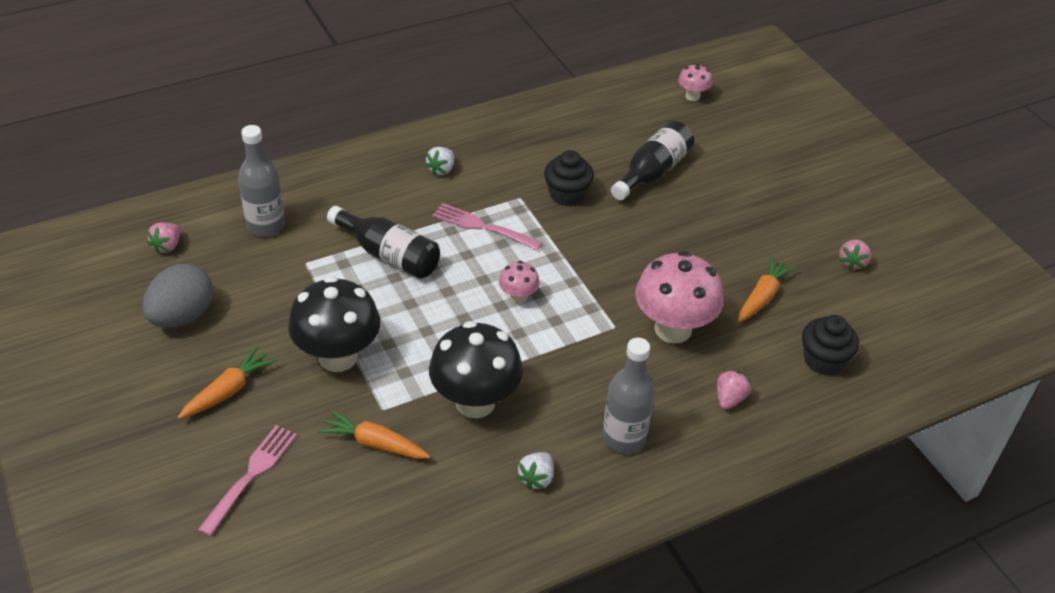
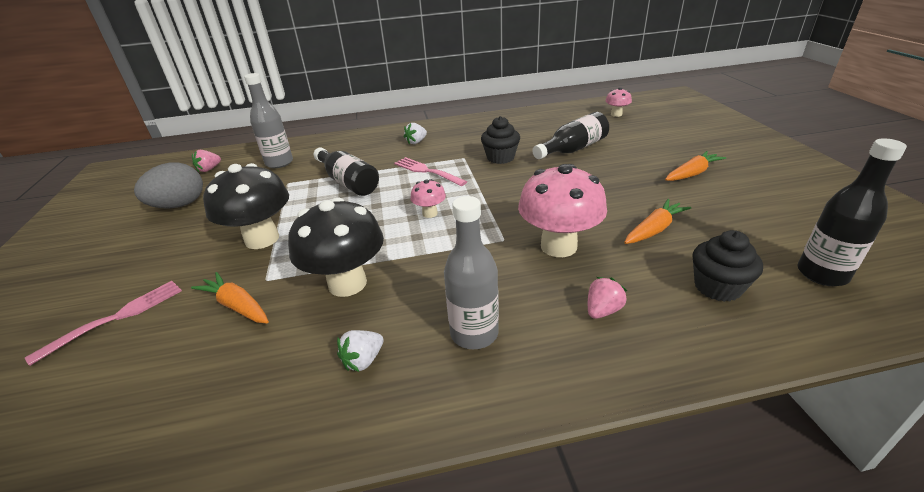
camera: 20 degrees right, 10 degrees down
(229, 390) = (164, 253): orange carrot -> orange carrot (692, 173)
(852, 262) = (750, 212): pink strawberry -> none
(909, 335) = (822, 274): none -> black bottle

